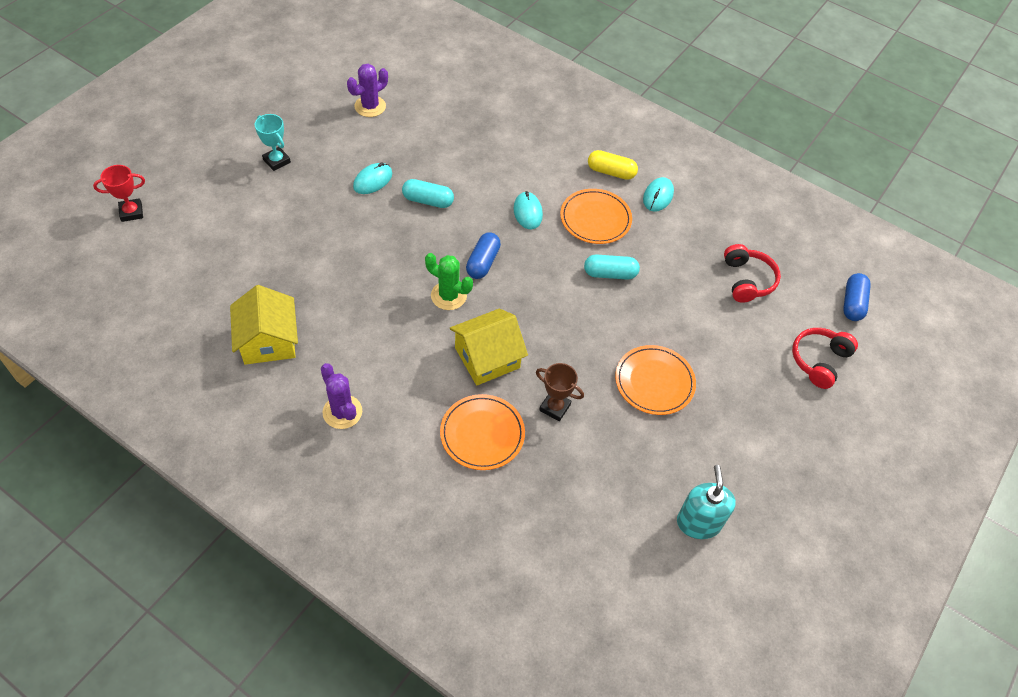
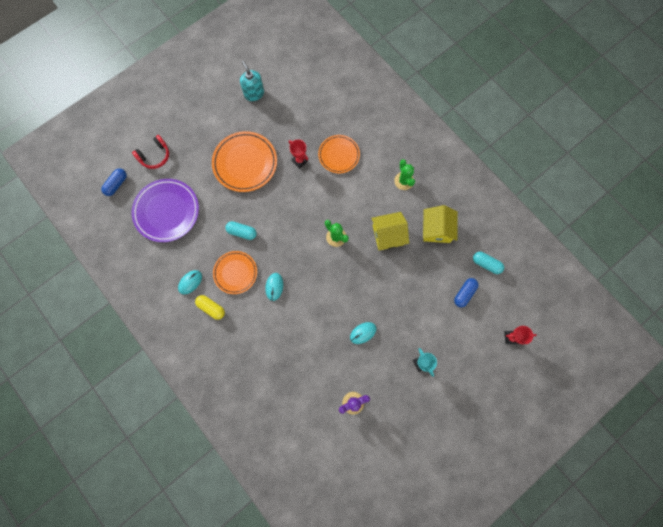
camera: 160 degrees left, 20 degrees up
(342, 412) = (404, 181): purple cactus -> green cactus
(428, 201) = (332, 309): turquoise capsule -> turquoise capsule (486, 264)
(483, 262) = (311, 255): blue capsule -> blue capsule (464, 293)
(487, 358) = (325, 195): yellow house -> yellow house (388, 235)
(555, 407) = (299, 161): brown trophy -> red trophy
(654, 382) = (245, 163): orange plate -> orange plate, size x1.55
(698, 522) = (254, 93): turquoise soap dispenser -> turquoise soap dispenser turned 135 degrees clockwise
(747, 280) = (166, 211): red headphones -> purple plate

